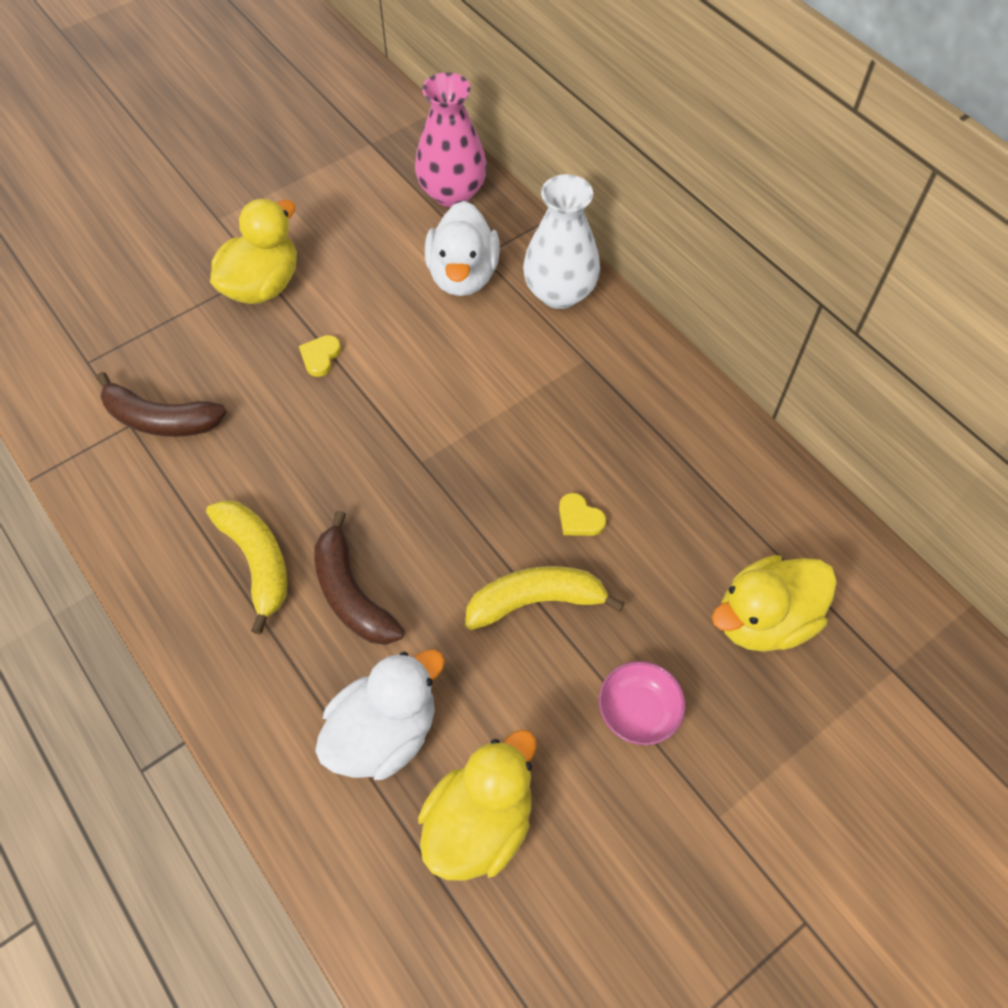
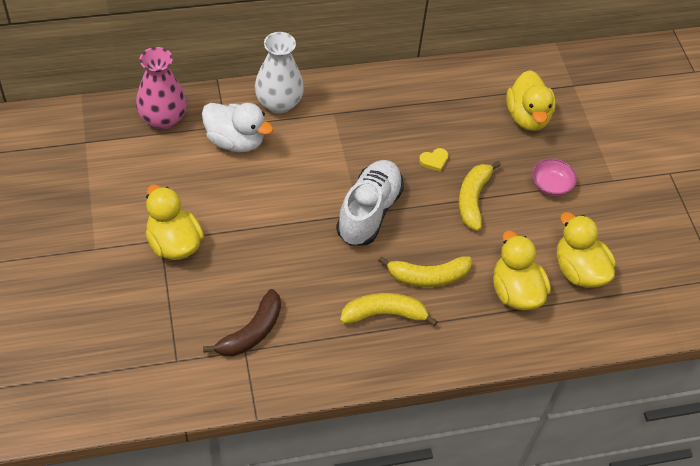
camera: 70 degrees left, 5 degrees down
(320, 357) = (253, 233): yellow heart -> none
(352, 593) = (428, 276): brown banana -> yellow banana
(384, 733) = (515, 292): white duck -> yellow duck
(431, 472) = (369, 212): none -> white shoe

